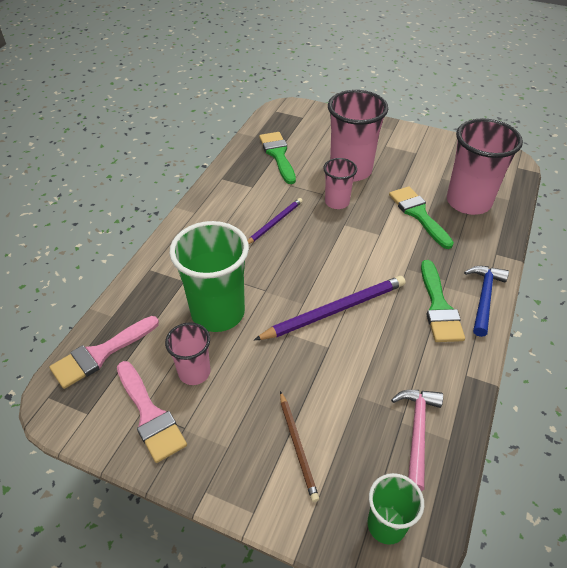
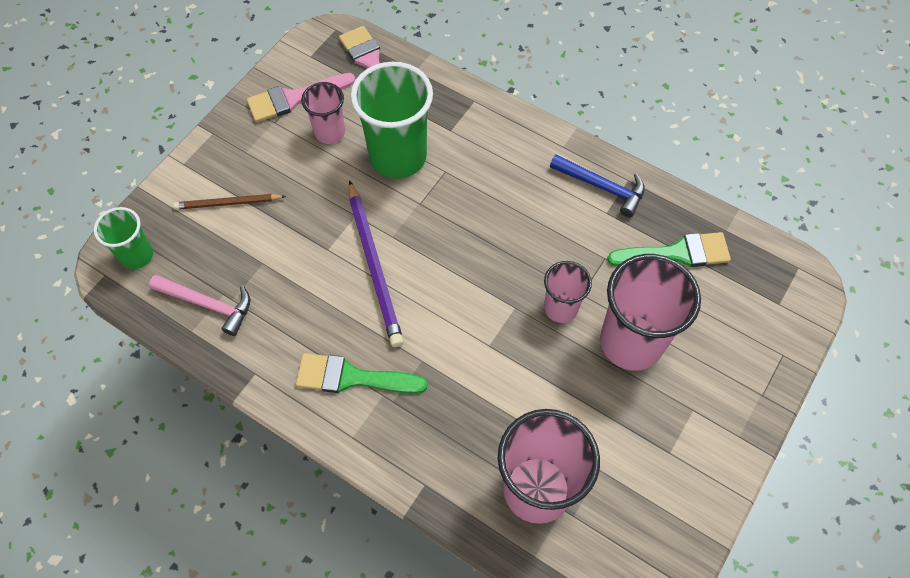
camera: 100 degrees right, 15 degrees up
(274, 223) = (530, 228): purple pencil -> none
(418, 214) = (520, 407): green brush -> none
(484, 297) = (353, 436): blue hammer -> blue hammer (602, 187)

